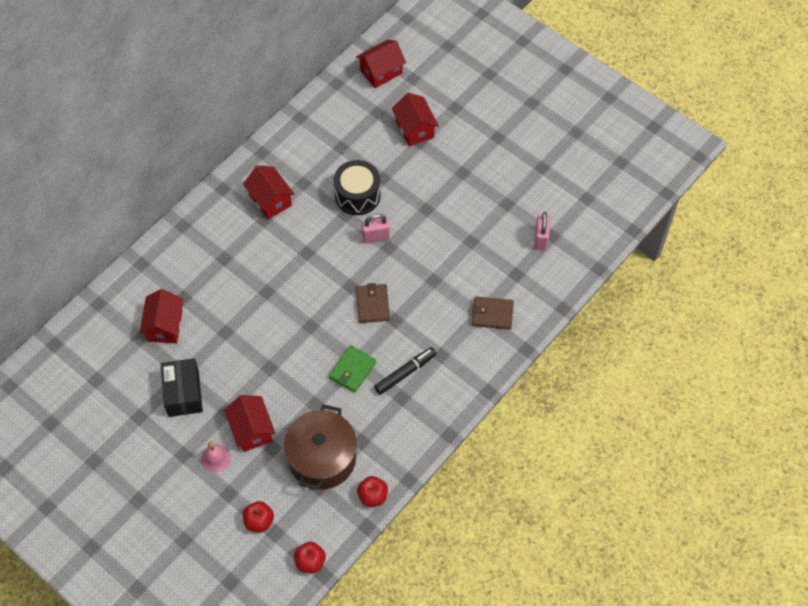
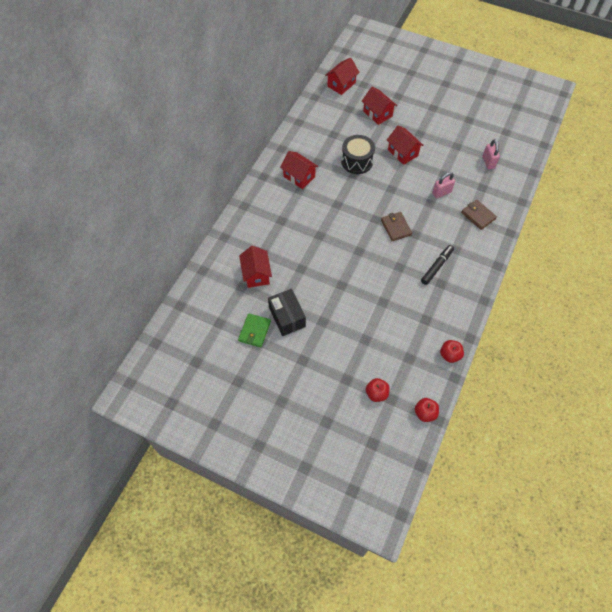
camera: 15 degrees left, 0 degrees up
(216, 458) = (327, 357): pink bell -> none
(252, 430) = (346, 330): red house -> red house (403, 152)
(322, 458) = (403, 338): brown pot -> none
(352, 370) = (400, 273): green wallet -> green wallet (254, 331)
(376, 237) = (380, 184): pink padlock -> pink padlock (441, 193)
(492, 314) = (478, 216): brown wallet -> brown wallet turned 60 degrees clockwise

